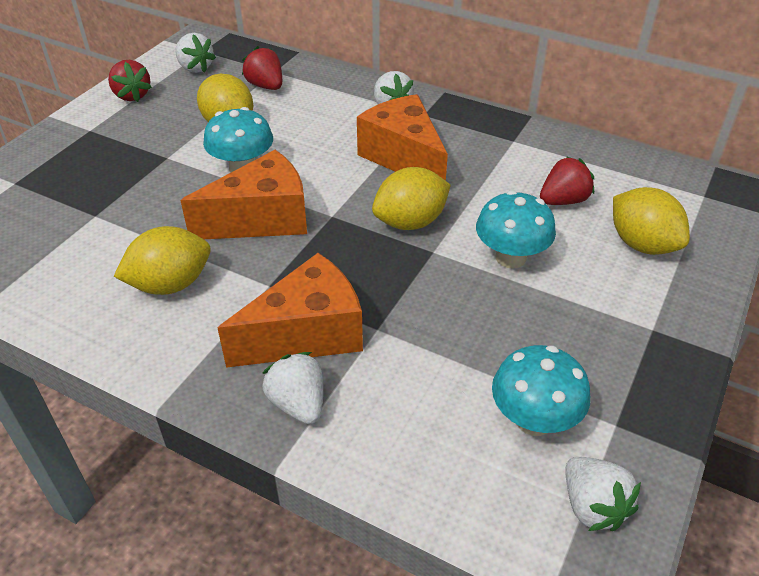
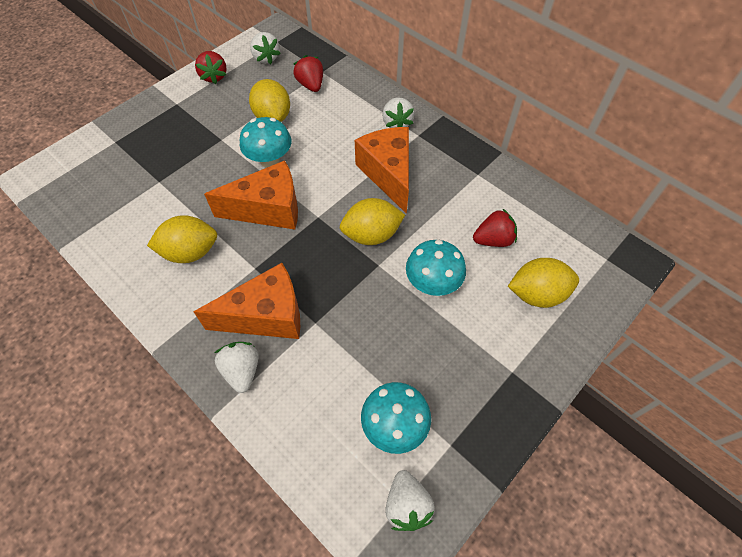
camera: 15 degrees right, 15 degrees up
(642, 244) = (537, 294): yellow lemon -> yellow lemon turned 75 degrees counterclockwise

